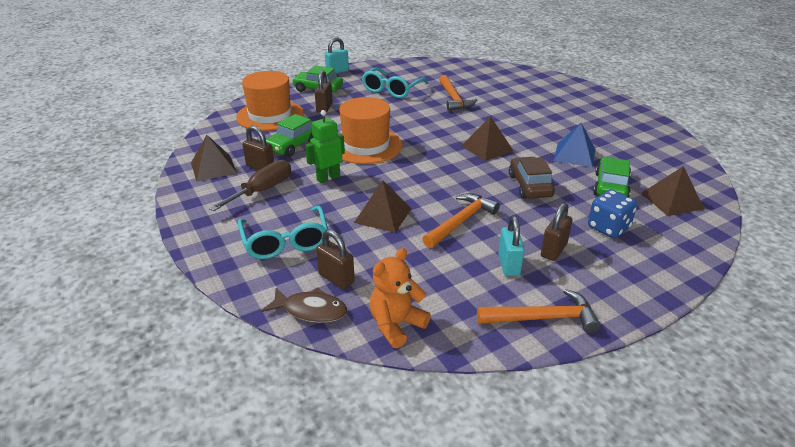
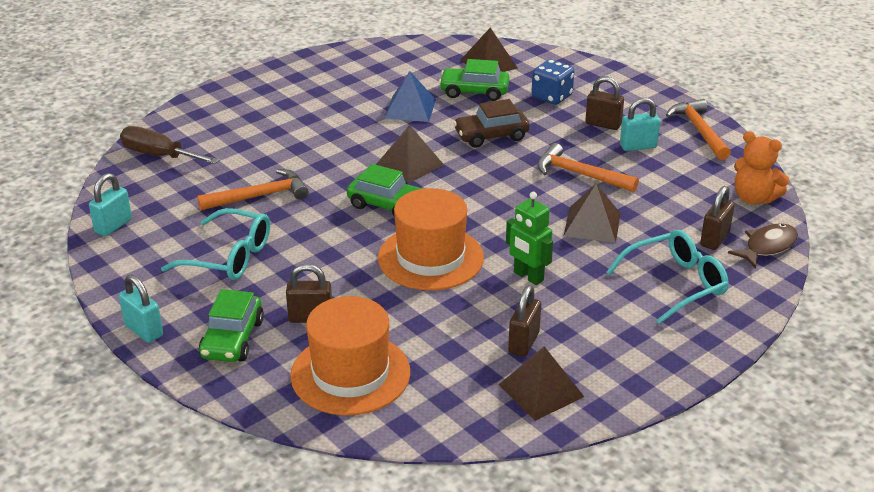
camera: 100 degrees left, 0 degrees up
(262, 190) = (581, 326): brown screwdriver -> brown screwdriver (159, 155)
(293, 146) = (450, 325): green car -> green car (387, 205)
(311, 310) = (767, 247): brown fish -> brown fish turned 45 degrees clockwise
(432, 64) = (113, 226): none -> turquoise padlock

